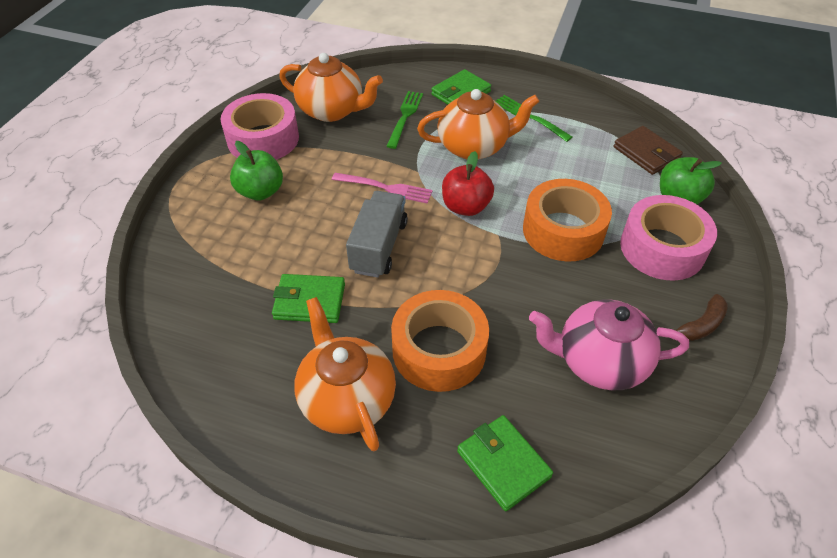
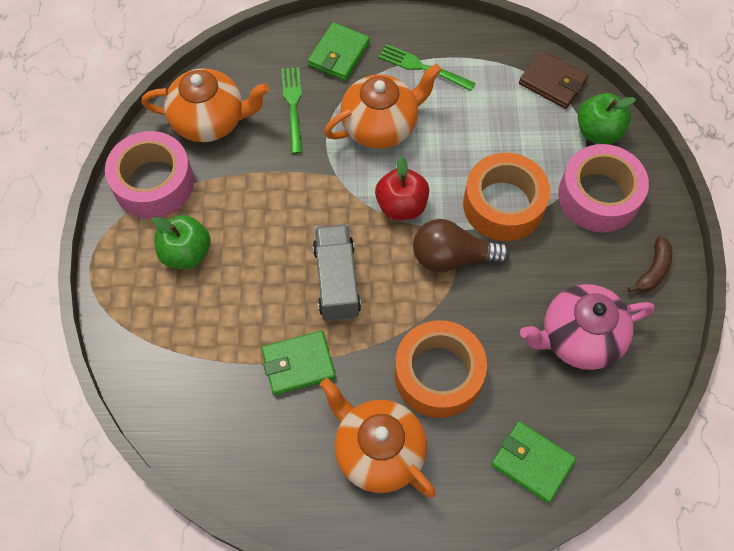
camera: 20 degrees left, 15 degrees up
(385, 188) = (312, 207): pink fork -> none
(496, 258) = (452, 257): none -> brown light bulb

